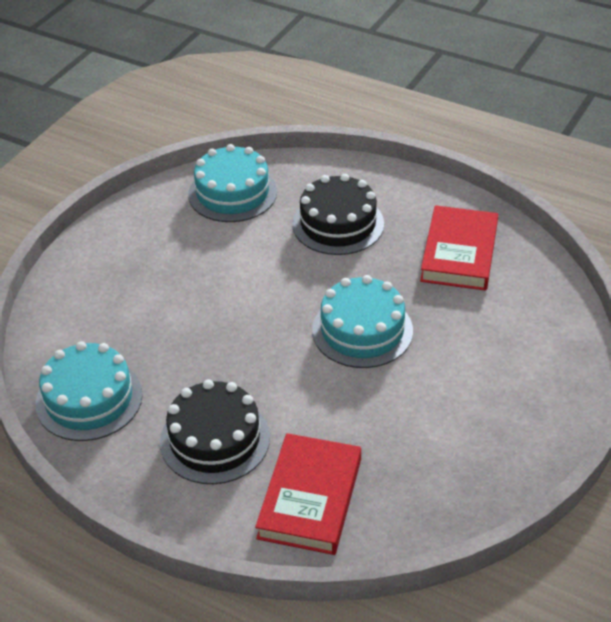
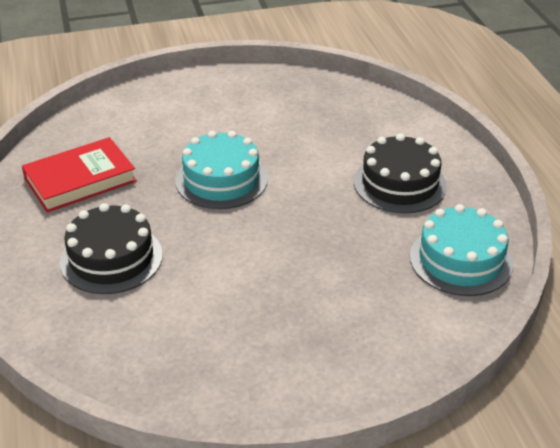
camera: 135 degrees left, 5 degrees down
(232, 193) = (138, 352): turquoise cake -> none
(310, 498) = (380, 127): red book -> none

